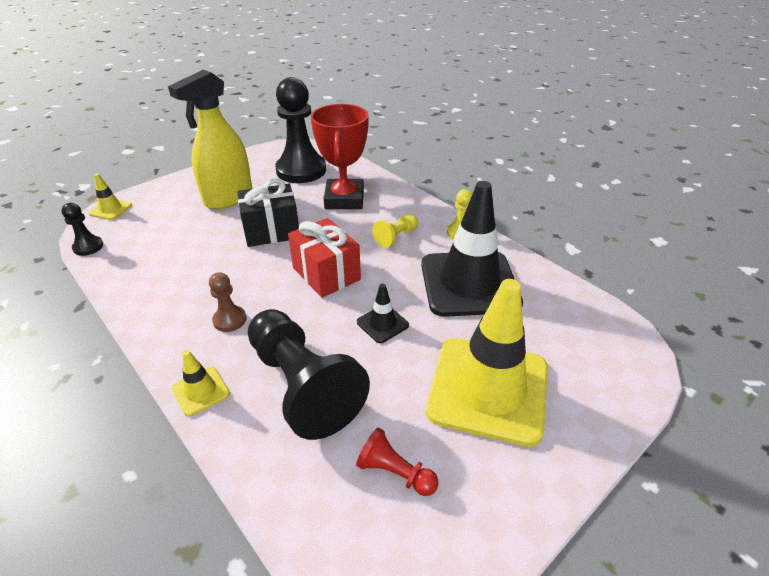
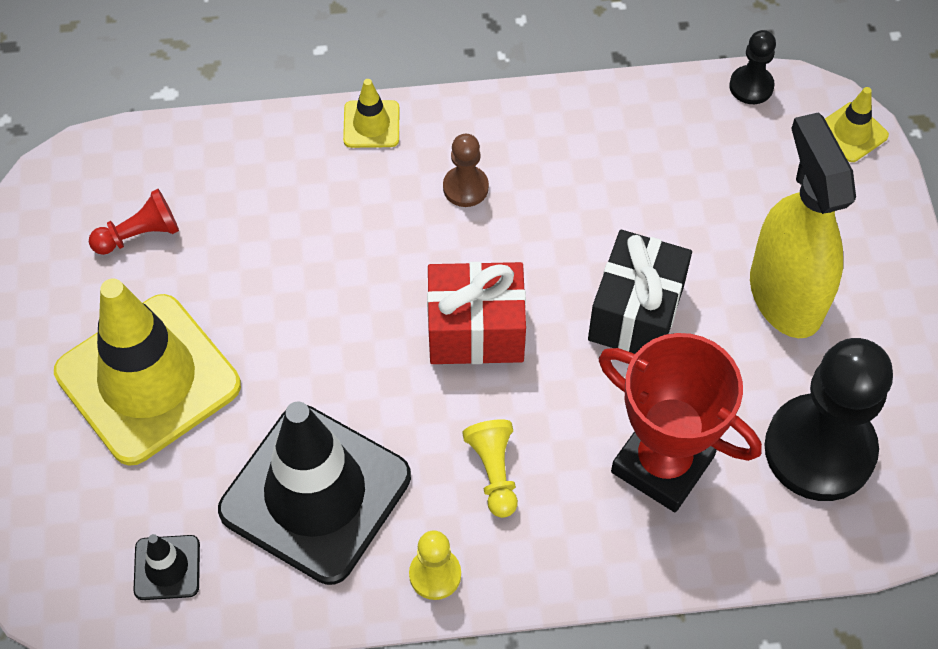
camera: 125 degrees right, 20 degrees up
(302, 385) = (303, 212): black pawn -> none
(382, 324) = (329, 339): black traffic cone -> black traffic cone (167, 567)

